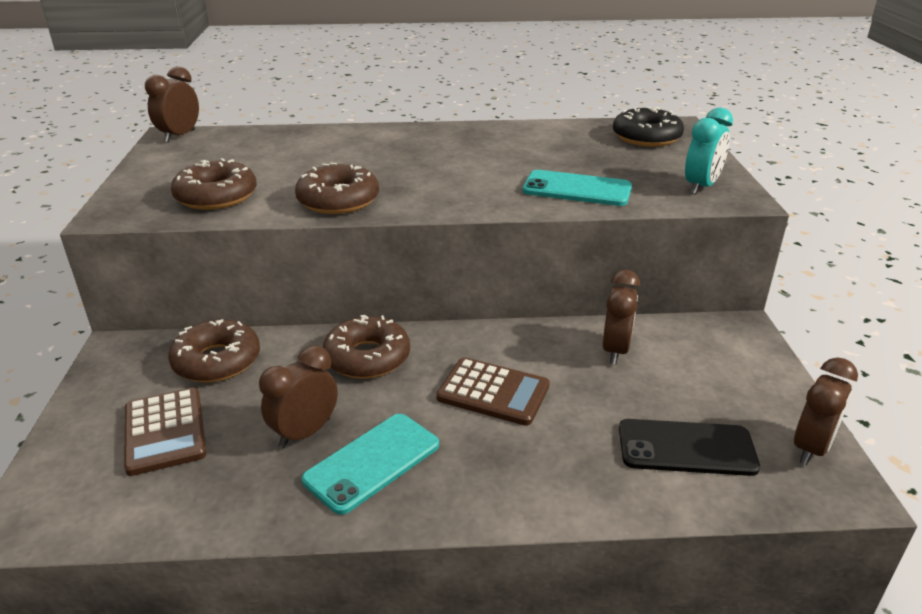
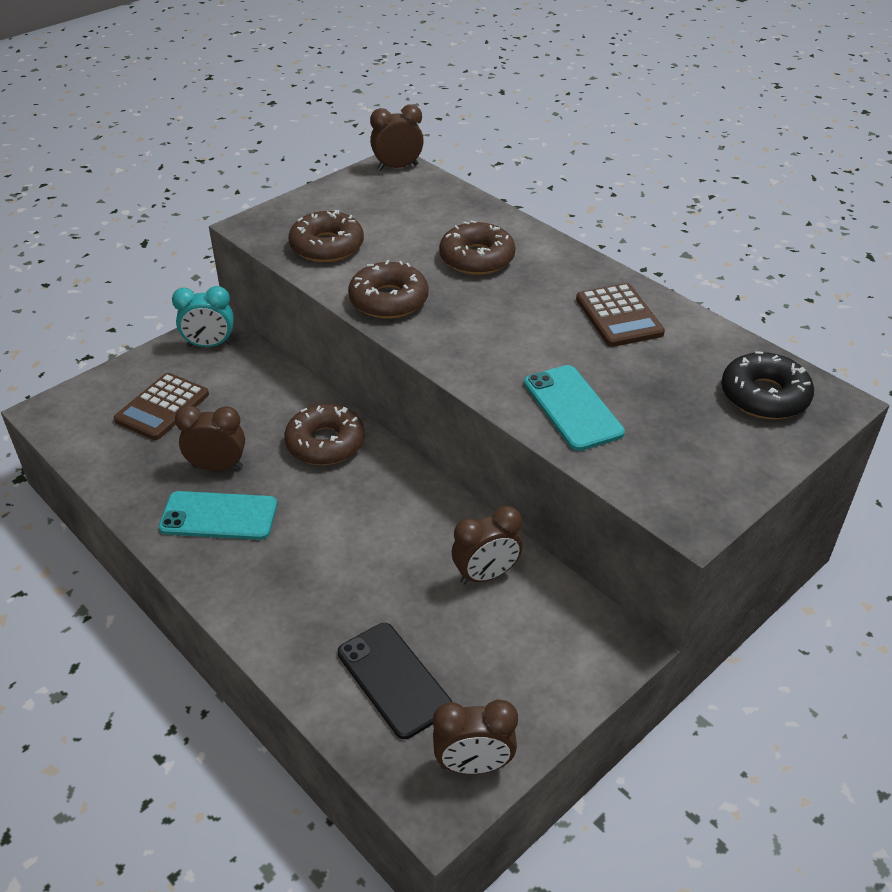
camera: 50 degrees right, 10 degrees up
(217, 361) = (248, 378): brown donut -> brown donut (477, 258)
(493, 392) = (352, 532): brown calculator -> brown calculator (619, 316)
(701, 187) = (685, 482): turquoise clock -> turquoise clock (210, 345)

